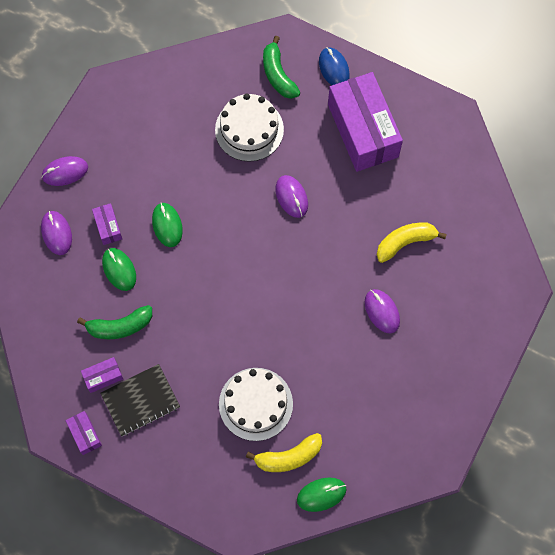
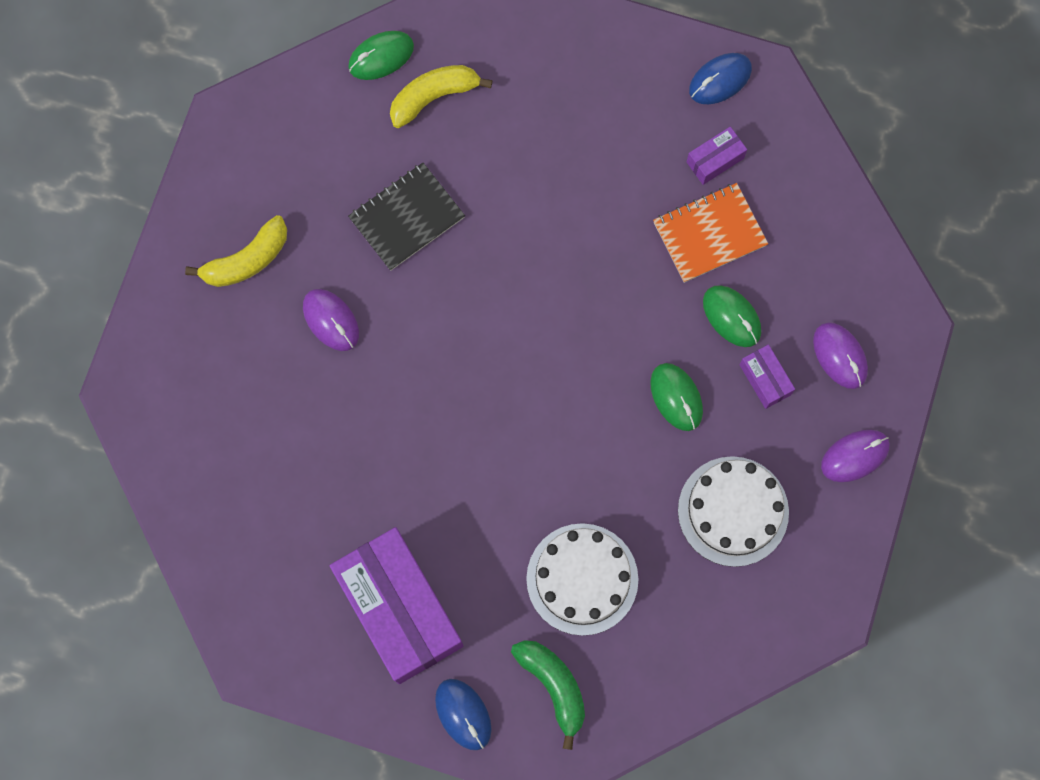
camera: 170 degrees right, 5 degrees up
(85, 434) = (720, 80): purple box -> blue mouse
(120, 326) = (709, 234): green banana -> orange notebook
(140, 400) = (654, 137): black notebook -> black notebook (407, 218)
(256, 404) = (492, 159): white cake -> white cake (733, 511)
(291, 197) = (494, 476): purple mouse -> none
(405, 242) = (309, 433): yellow banana -> yellow banana (247, 260)

